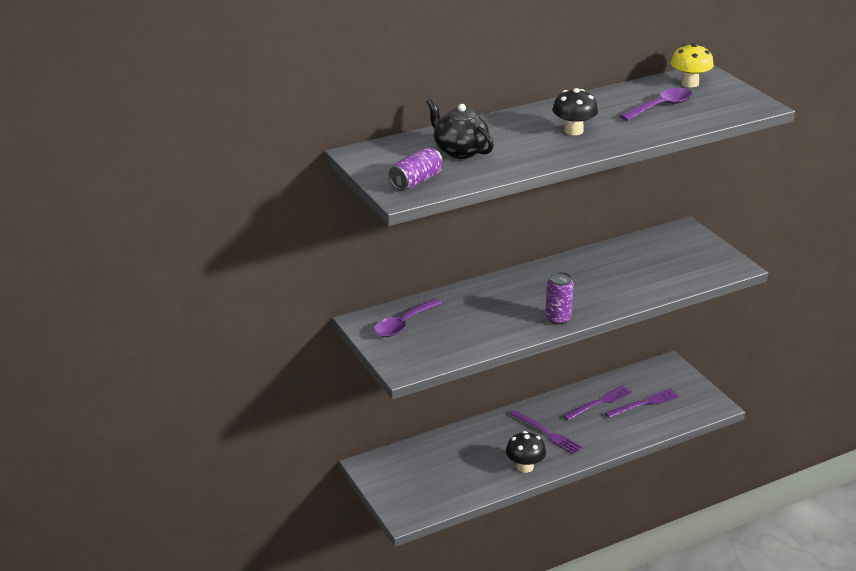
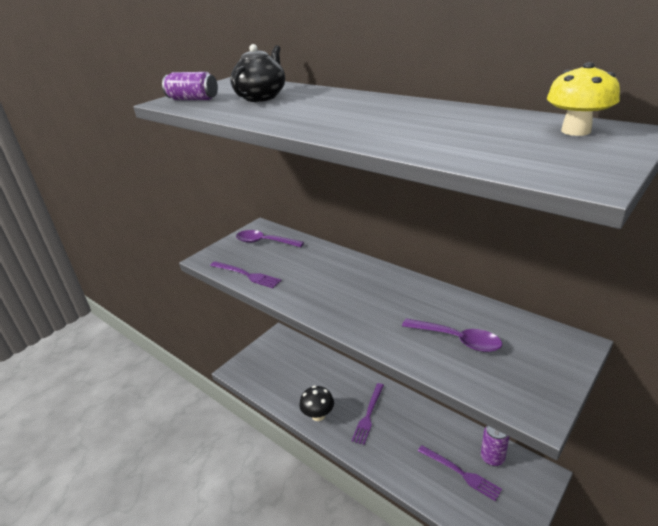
camera: 70 degrees right, 0 degrees up
(558, 319) = (317, 307): purple can -> purple can (492, 458)
(573, 131) = (348, 116): black mushroom -> none
(599, 402) = (436, 437): purple fork -> purple fork (246, 275)
(661, 106) = (472, 132): purple spoon -> purple spoon (457, 339)

